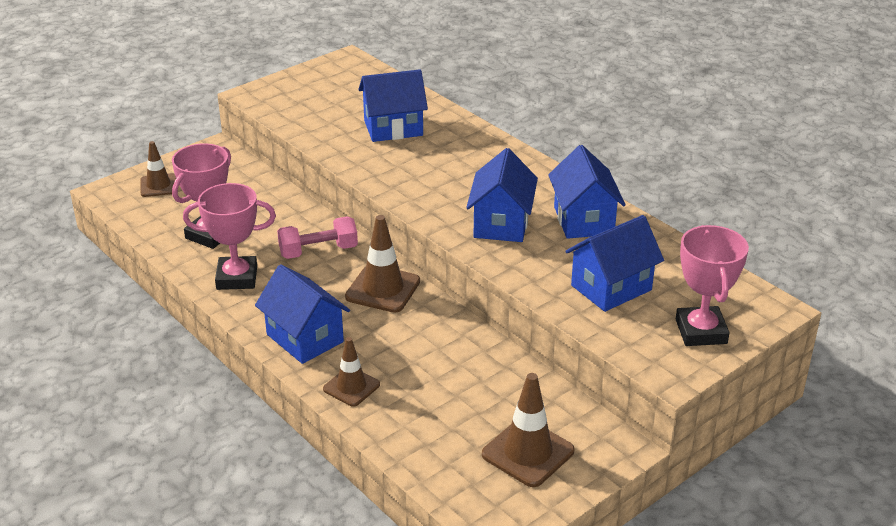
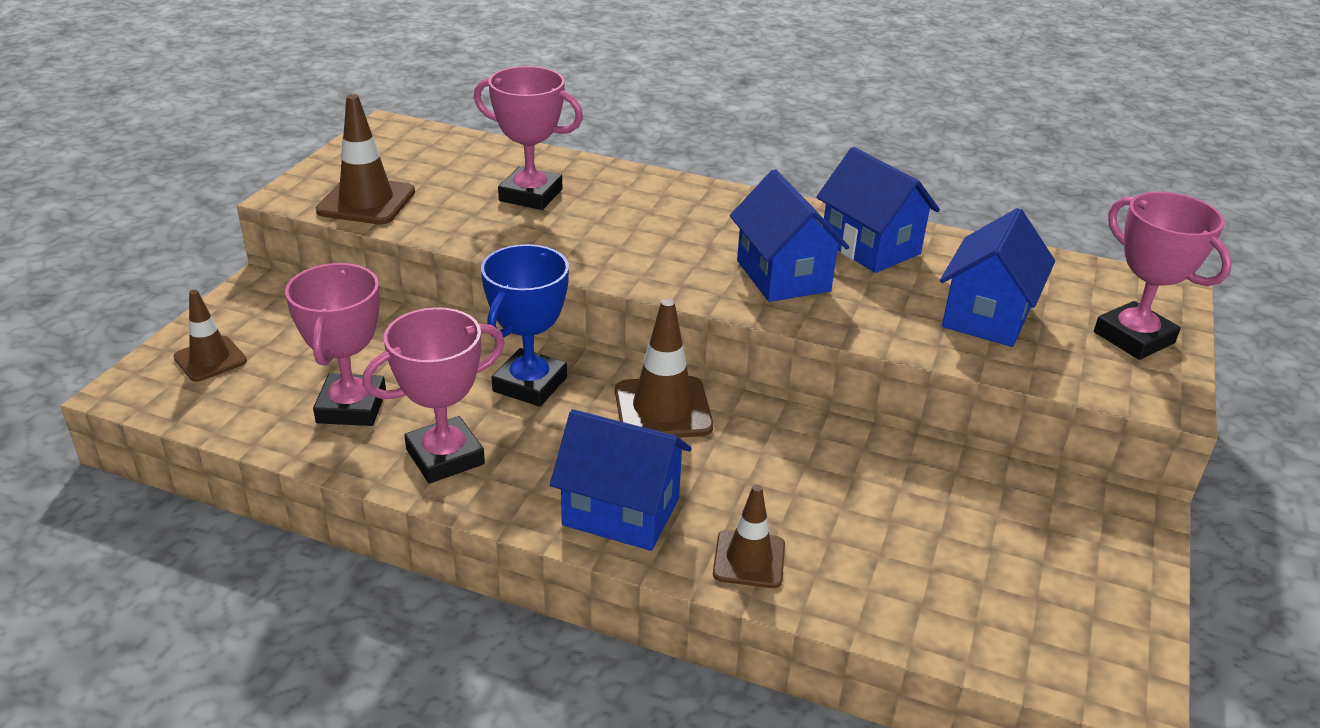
camera: 30 degrees left, 0 degrees up
(318, 251) = (530, 384): pink dumbbell -> blue trophy
(393, 128) = (531, 195): blue house -> pink trophy
(528, 453) = (1049, 565): brown traffic cone -> brown traffic cone (366, 201)

